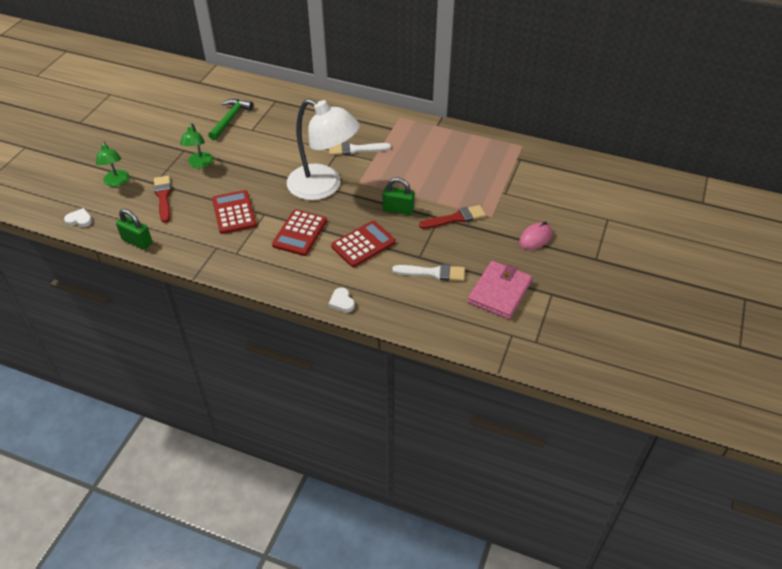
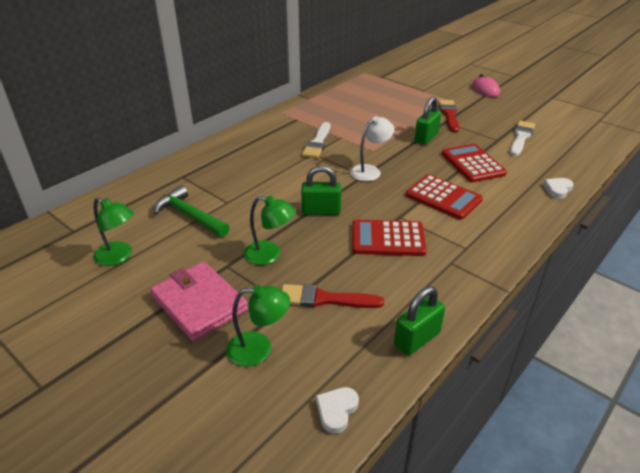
camera: 70 degrees left, 10 degrees down
(180, 108) = (119, 257): none -> green lamp
(257, 174) = (321, 211): none -> green padlock
(324, 187) = (370, 171): white lamp -> white lamp, size x0.48
(342, 302) = (557, 189): white heart -> white heart turned 135 degrees clockwise
(500, 292) = (548, 115): pink wallet -> pink wallet (199, 303)

